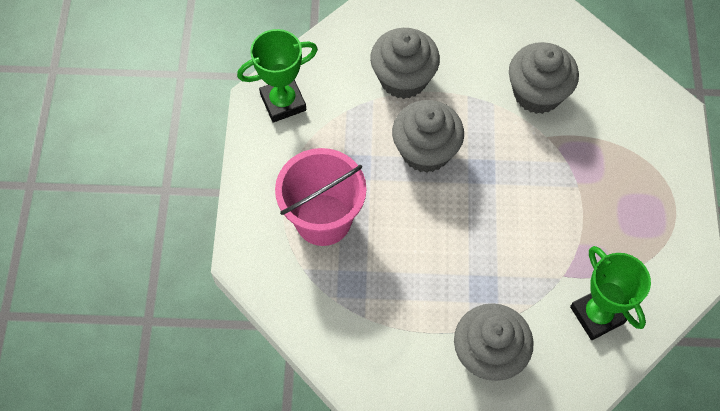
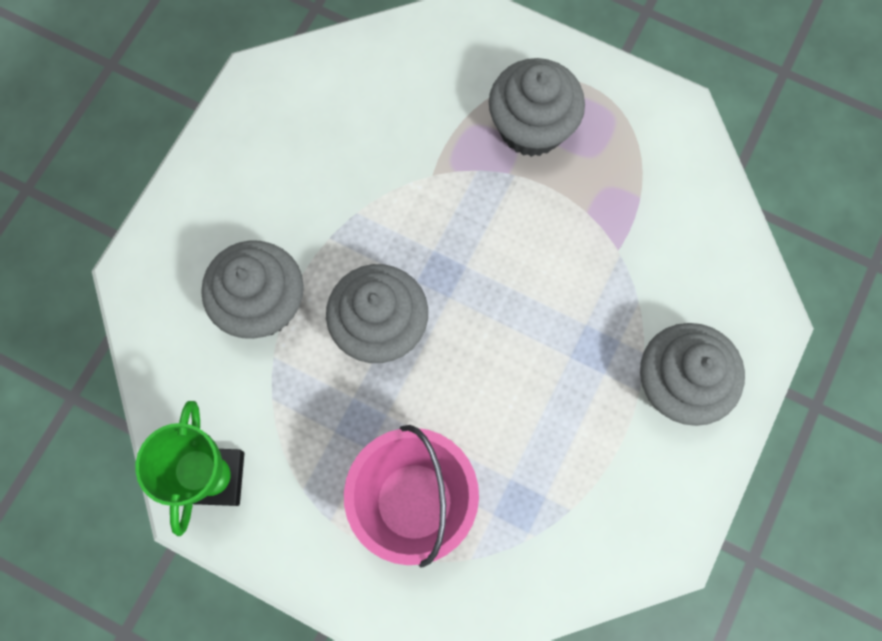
camera: 65 degrees left, 10 degrees up
(537, 93) = (368, 155): grey cupcake -> grey cupcake (531, 127)
(597, 315) = (680, 239): green trophy -> none

